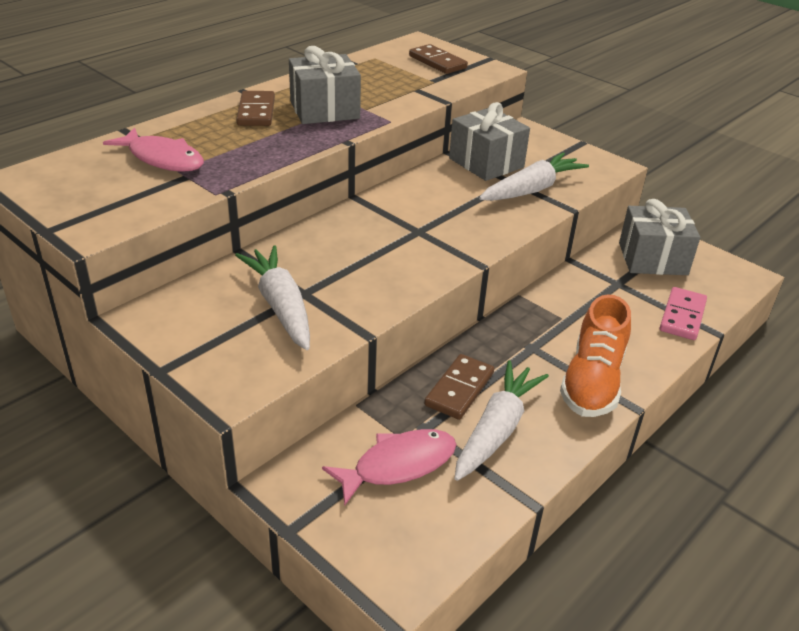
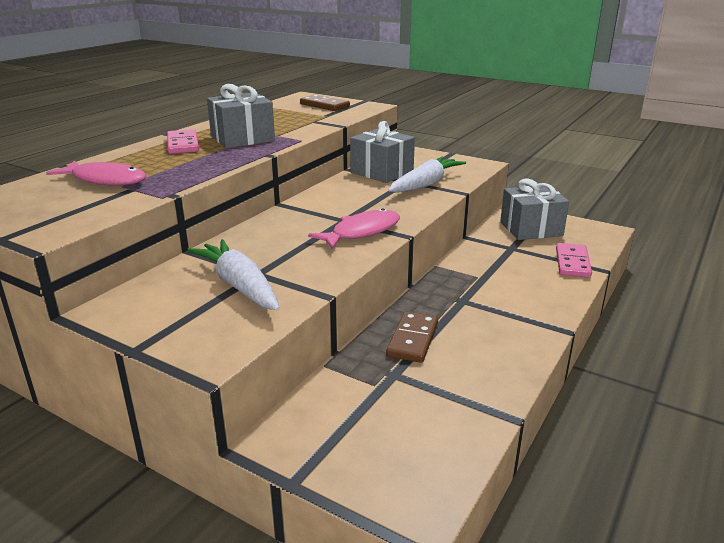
camera: 10 degrees left, 10 degrees down
(256, 112) = (183, 144): brown domino -> pink domino
(398, 465) = (380, 408): pink fish -> pink fish (362, 232)
(496, 429) = (457, 365): white carrot -> none
(592, 381) = (523, 317): orange shoe -> none

